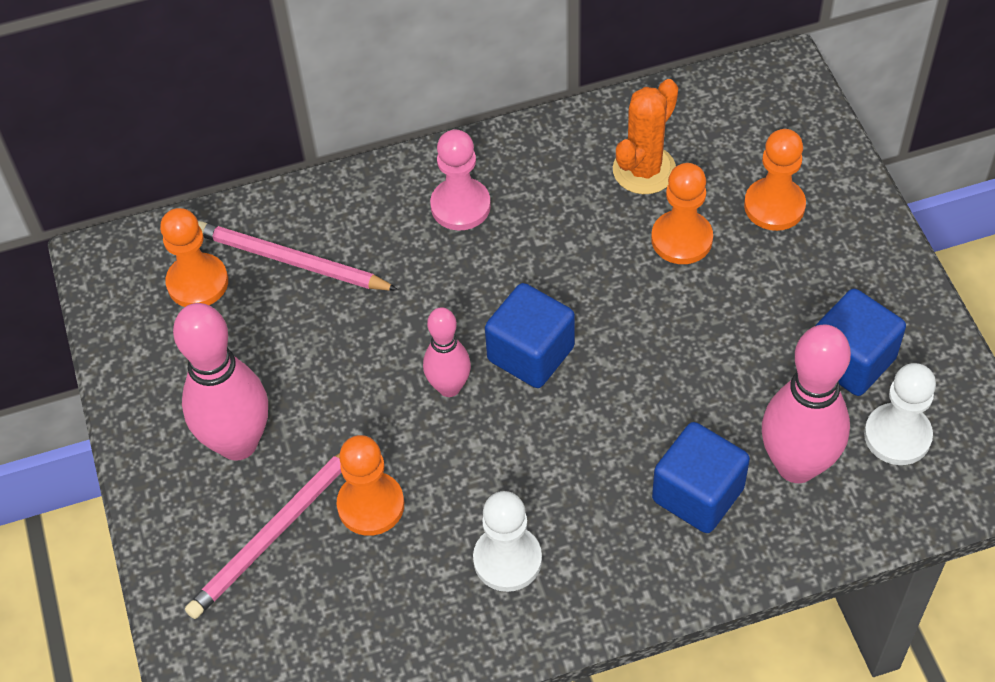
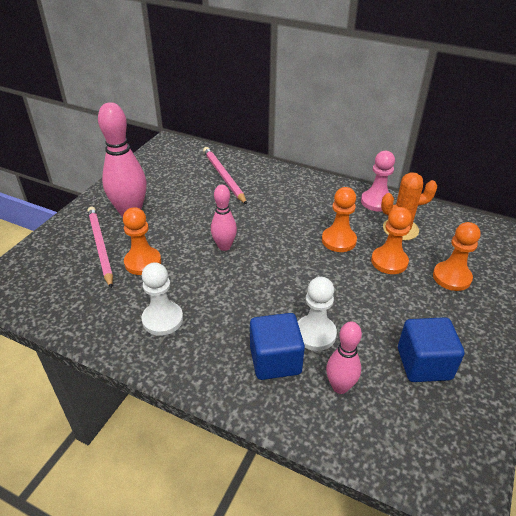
camera: 40 degrees right, 15 degrees down
(197, 282) = (186, 164): orange pawn -> orange pawn (338, 240)
(275, 533) = (100, 246): pink pencil -> pink pencil turned 75 degrees clockwise
(460, 206) = (306, 197): pink pawn -> pink pawn (376, 202)
(531, 354) = (271, 257): blue cube -> none
(796, 465) = (340, 387): pink bowling pin -> pink bowling pin, size x0.58
(897, 436) = (413, 417): white pawn -> white pawn (315, 334)

